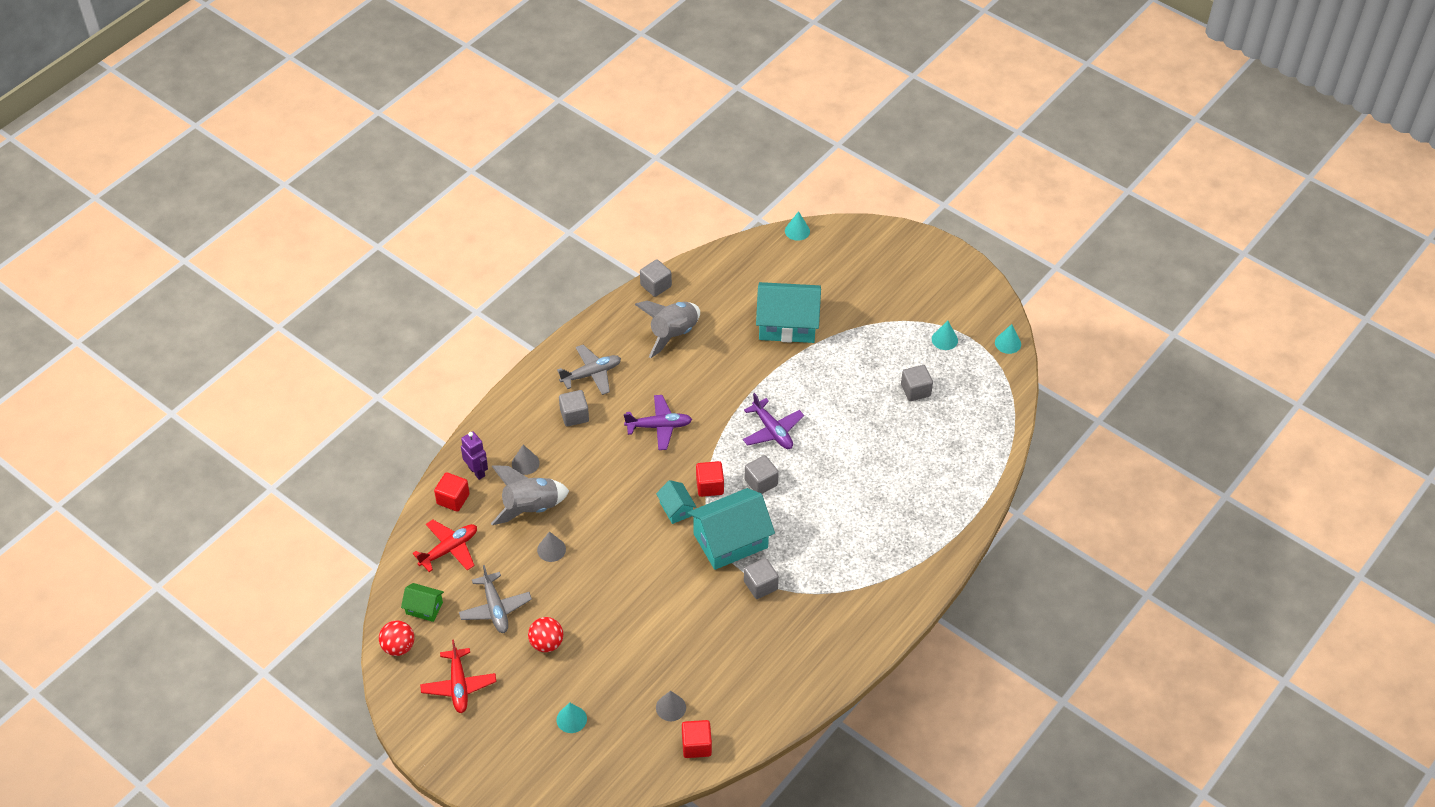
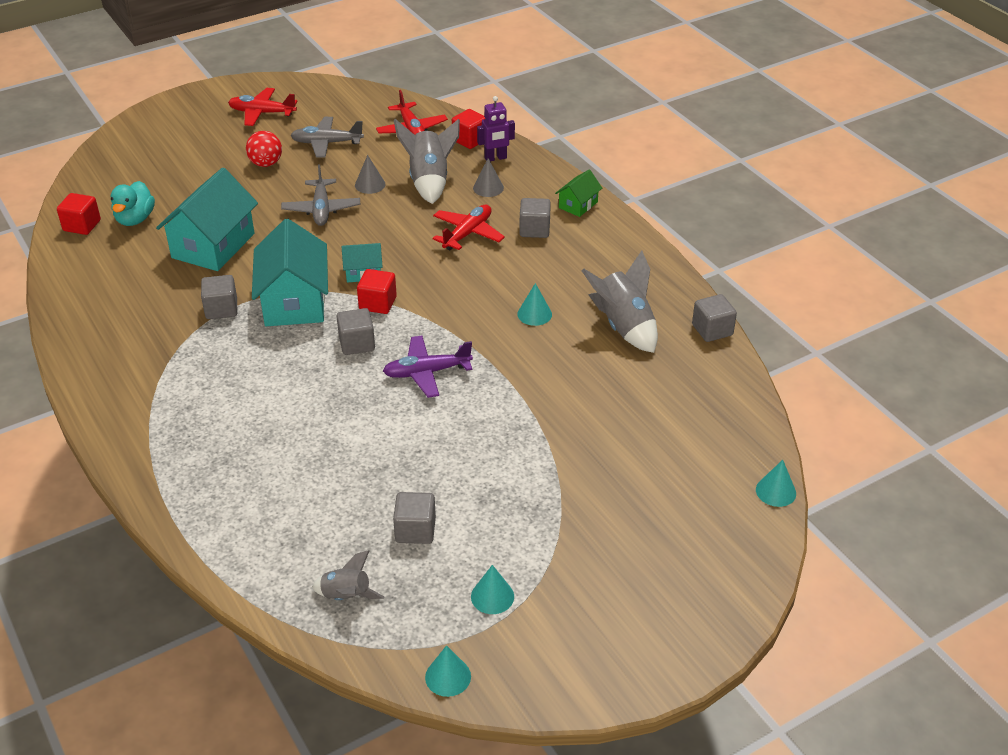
camera: 110 degrees right, 10 degrees down
(398, 647) = (326, 91): red ball -> none
(424, 608) = (356, 108): green house -> green house (578, 205)
(571, 719) = (175, 163): turquoise cone -> turquoise cone (534, 314)
(591, 374) = (589, 252): grey plane -> grey plane (321, 209)
(597, 457) = (467, 234): none -> red plane
(659, 426) = (485, 285): purple plane -> none
(671, 707) = (135, 219): grey cone -> turquoise duck
(787, 324) = (596, 432): turquoise house -> turquoise house (213, 245)
(981, 406) = (346, 596): none -> grey rocket

